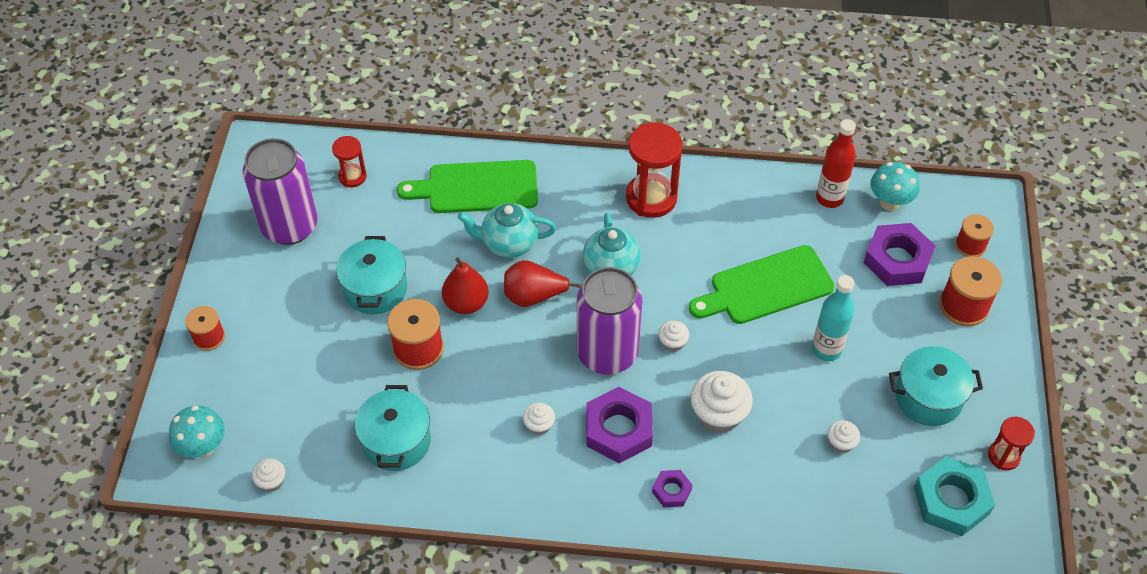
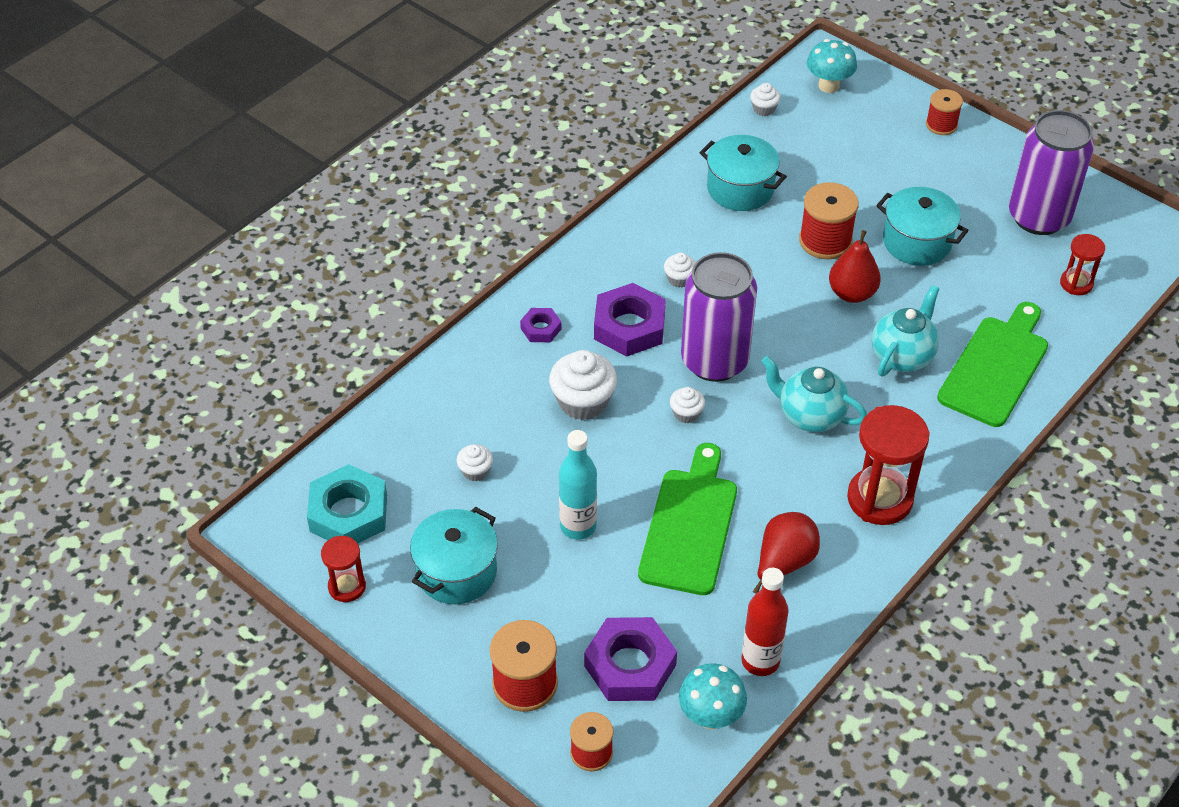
camera: 125 degrees right, 5 degrees down
(534, 296) = (822, 343): red pear -> red pear (783, 563)

